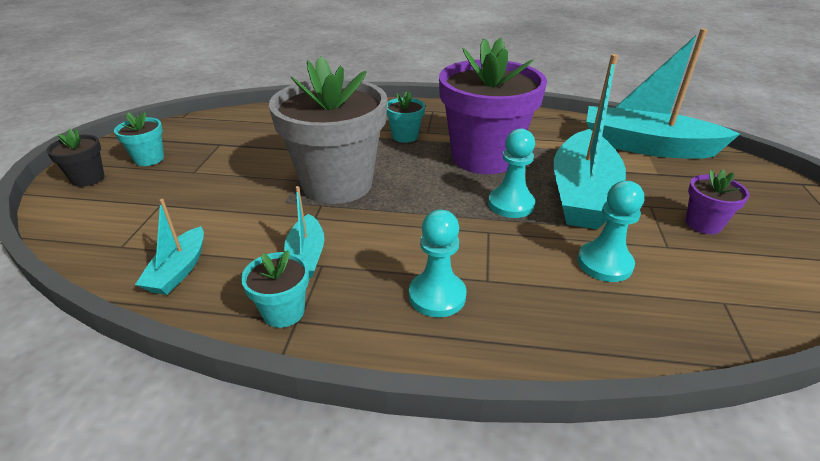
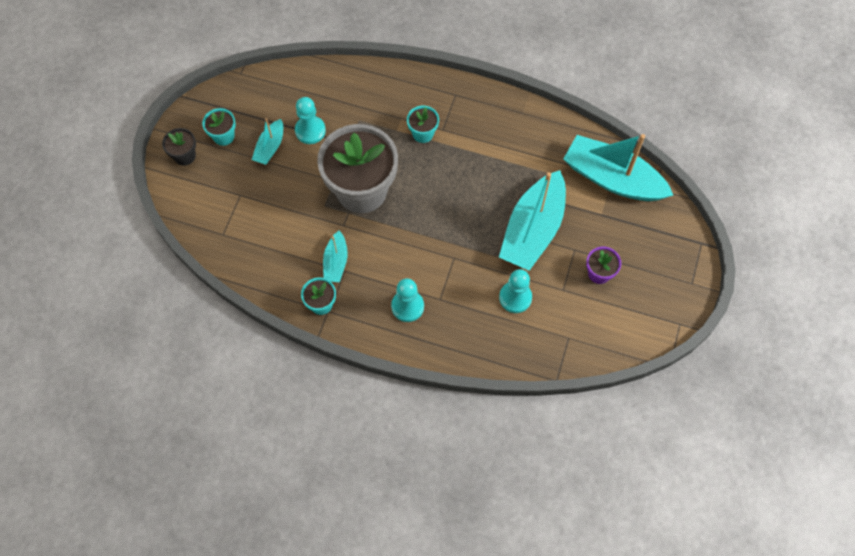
camera: 10 degrees right, 30 degrees up
(179, 270) = (261, 262): turquoise boat -> turquoise boat (270, 147)
(484, 157) = (477, 173): purple flower pot -> none
(511, 204) = (478, 233): turquoise pawn -> turquoise pawn (310, 131)

